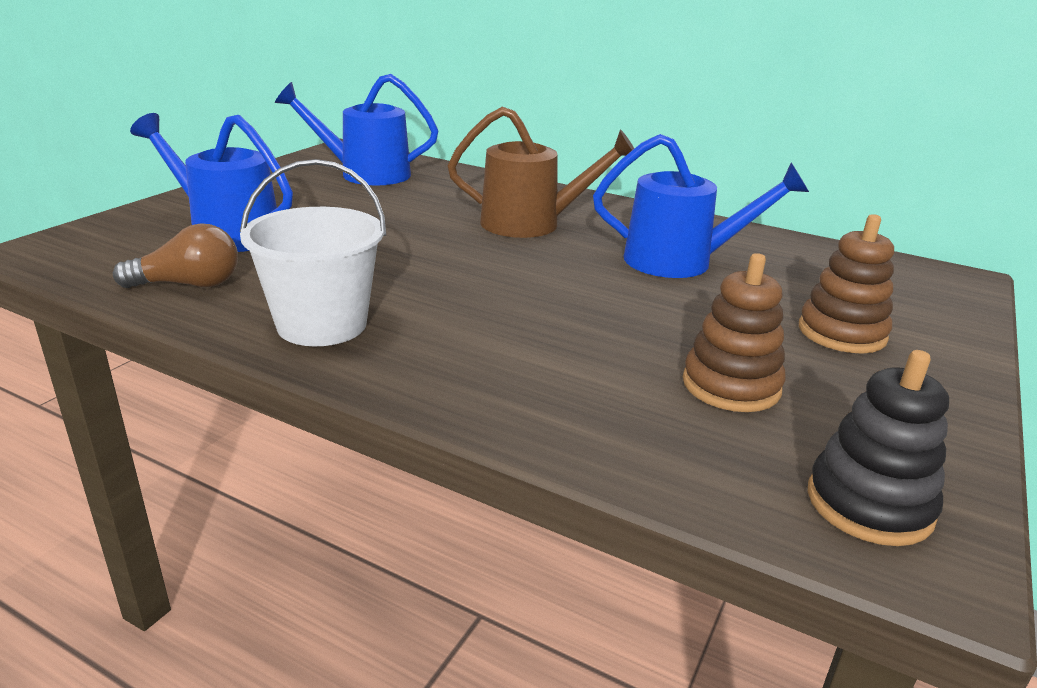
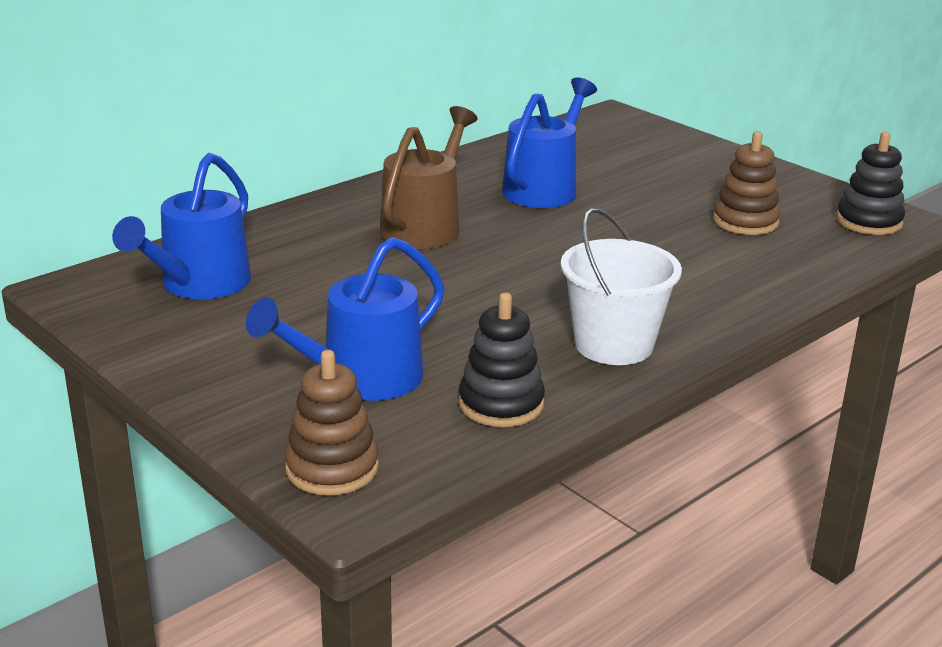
camera: 70 degrees left, 0 degrees up
(189, 285) = (501, 404): brown light bulb -> black stacking toy
(841, 333) = (684, 172): brown stacking toy -> brown stacking toy (332, 468)

